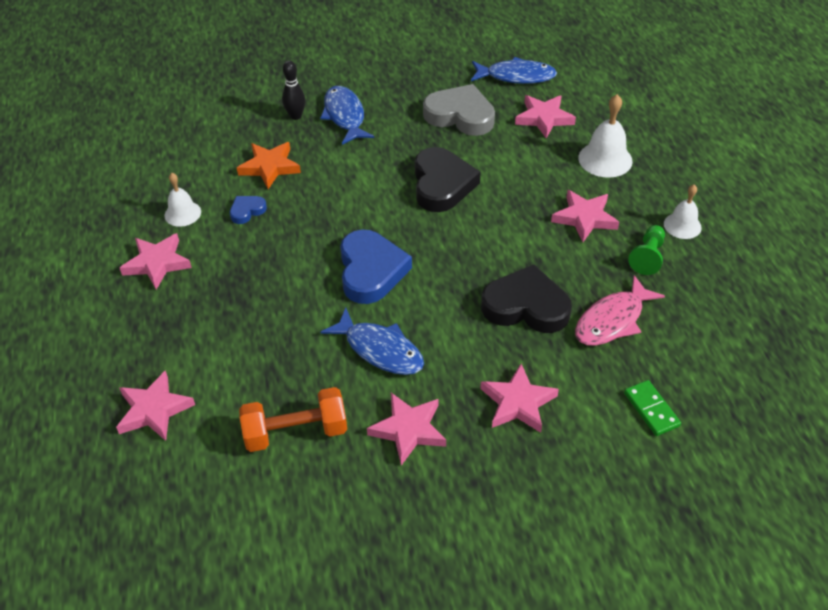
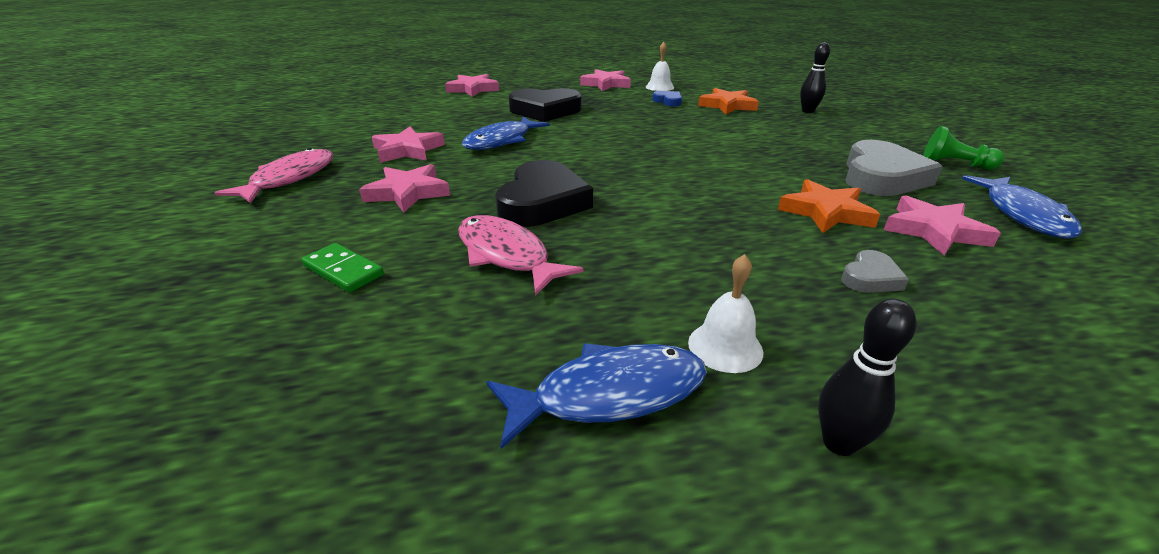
camera: 90 degrees right, 15 degrees down
(296, 432) = (431, 119): orange dumbbell -> none
(345, 116) = (825, 127): blue fish -> blue fish (609, 394)
(371, 271) = (599, 138): blue heart -> none
(442, 184) = (739, 166): black heart -> black heart (545, 111)
(494, 516) = (289, 179): none -> pink fish
(523, 157) = (825, 212): none -> orange star
(585, 218) = (711, 249): pink star -> none
(605, 159) = (870, 277): white bell -> grey heart
(647, 257) = (635, 297): green pawn -> green pawn (954, 164)
(651, 409) = (343, 270): green domino -> green domino turned 60 degrees clockwise
(734, 201) = (839, 443): none -> black bowling pin

